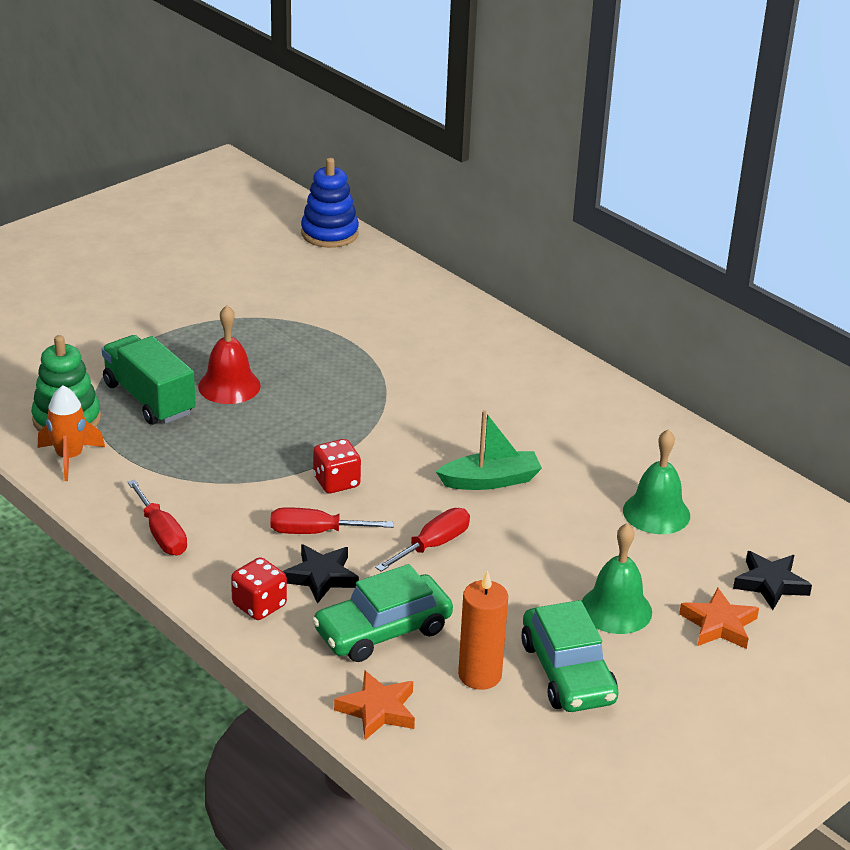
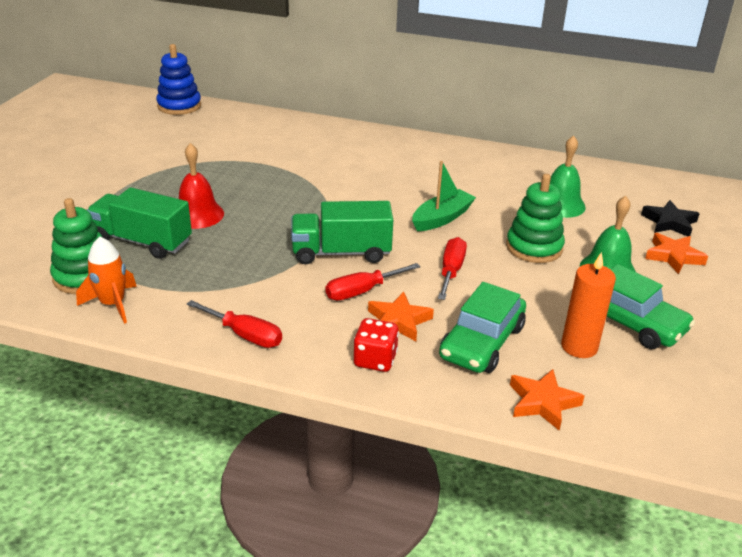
camera: 30 degrees left, 0 degrees up
(321, 577) = (398, 321): black star -> orange star
(336, 482) = (341, 253): red dice -> green truck
(559, 553) = (534, 247): none -> green stacking toy

